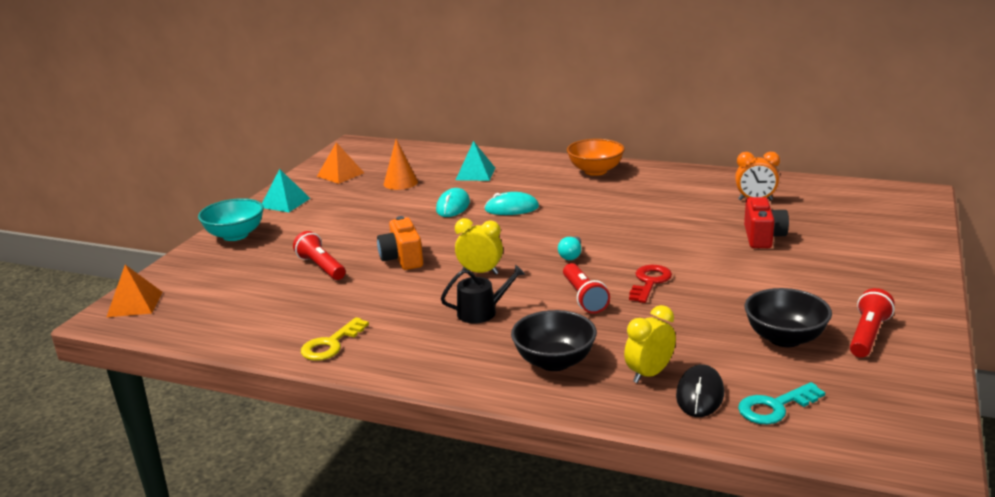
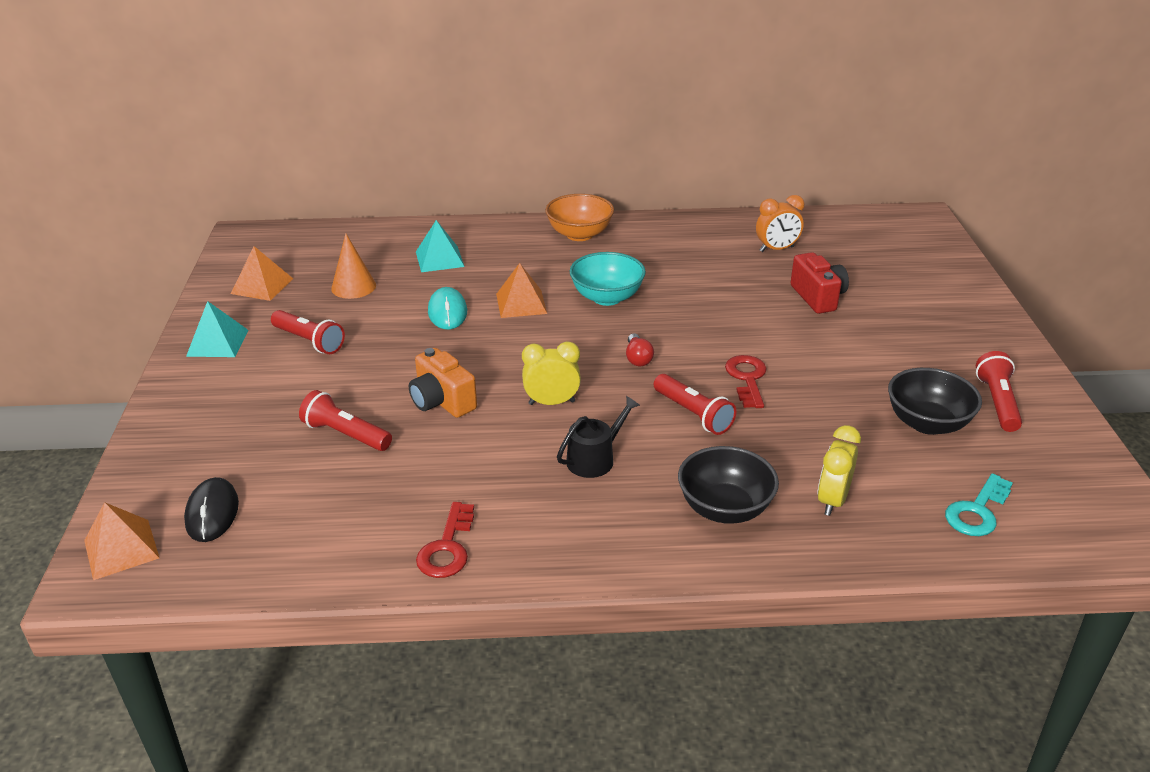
camera: 25 degrees left, 10 degrees up
(235, 235) = (185, 407): turquoise bowl -> turquoise bowl (607, 297)
(331, 344) = (447, 548): yellow key -> red key
(343, 210) = (309, 341): none -> red flashlight
(511, 208) = (521, 303): turquoise mouse -> orange pyramid
(571, 255) = (637, 358): turquoise light bulb -> red light bulb
(700, 395) = (899, 514): black mouse -> black mouse (212, 513)

